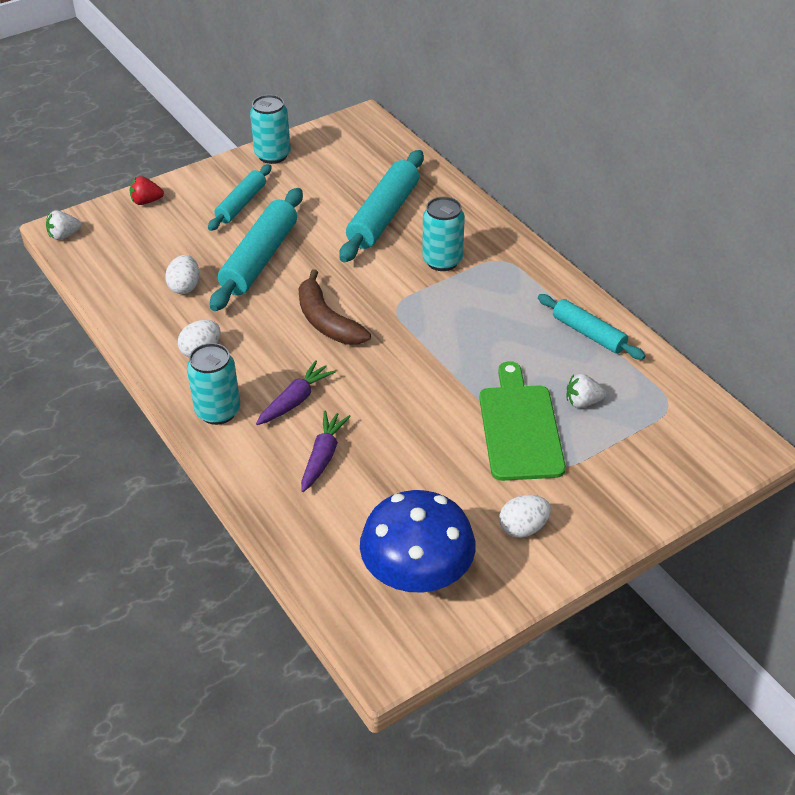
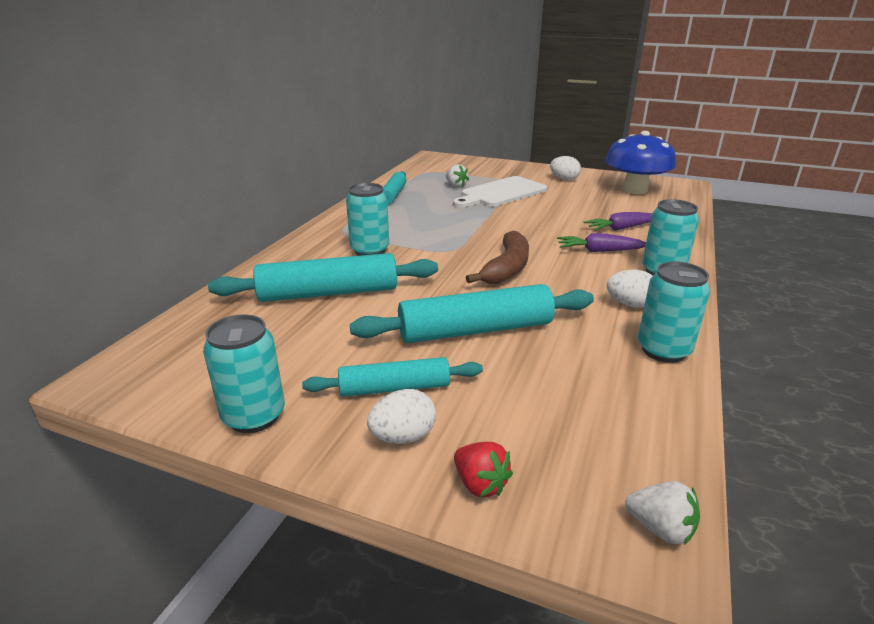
camera: 125 degrees left, 15 degrees down
(142, 326) = (663, 350): none -> turquoise can
(185, 287) = (578, 354): white egg -> white egg (403, 437)
(520, 427) = (501, 193): green cutting board -> white cutting board

